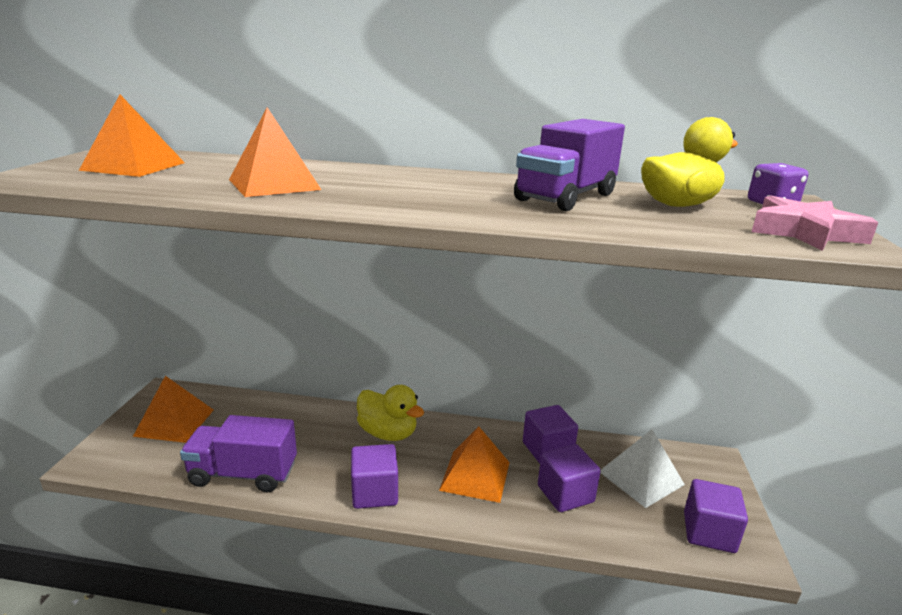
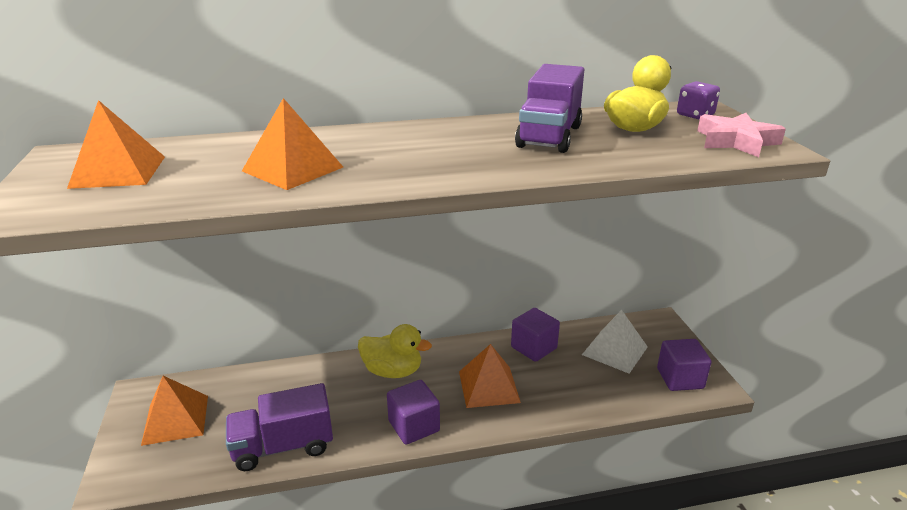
camera: 20 degrees left, 5 degrees up
(565, 494) = (566, 380): purple cube -> none

